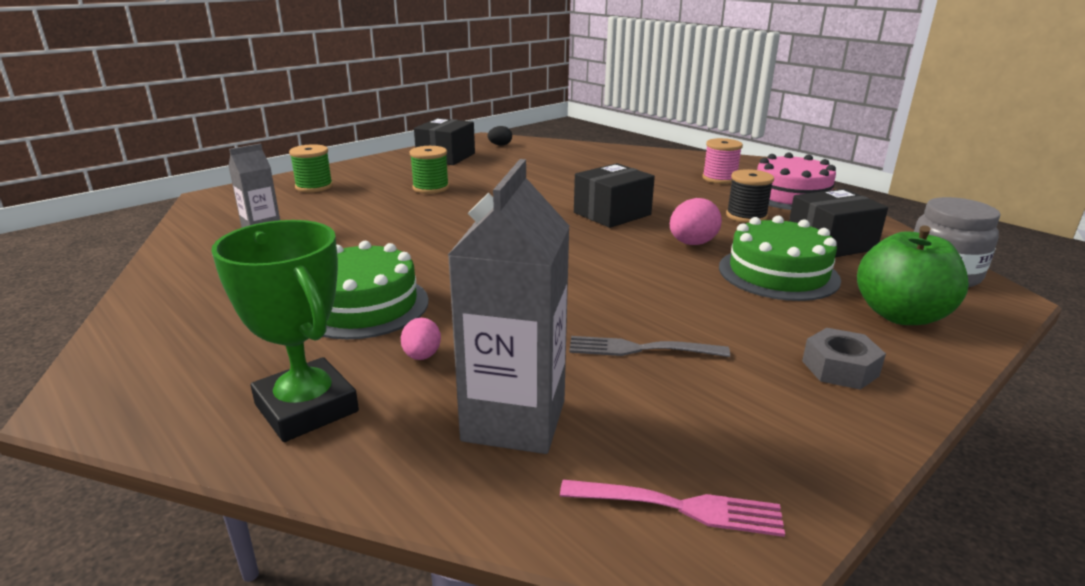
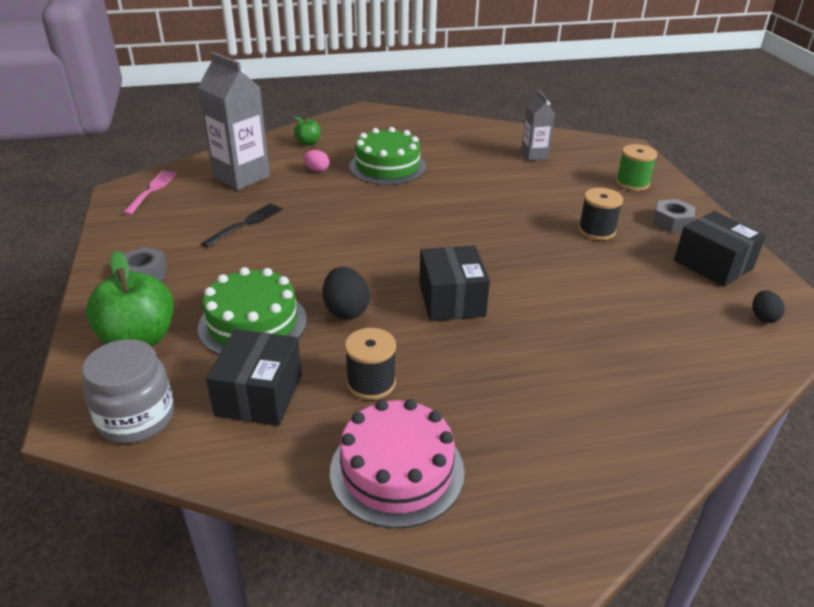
camera: 120 degrees right, 10 degrees up
(306, 408) = (308, 143): green trophy -> green apple
(386, 170) = (672, 222): none -> grey nut
(431, 188) = (596, 230): green spool -> black spool
(641, 349) = (245, 224): grey fork -> black fork
(679, 507) = (151, 190): pink fork -> pink fork turned 150 degrees clockwise
(692, 244) = (346, 310): pink egg -> black egg
(719, 178) = (507, 443): pink spool -> none

